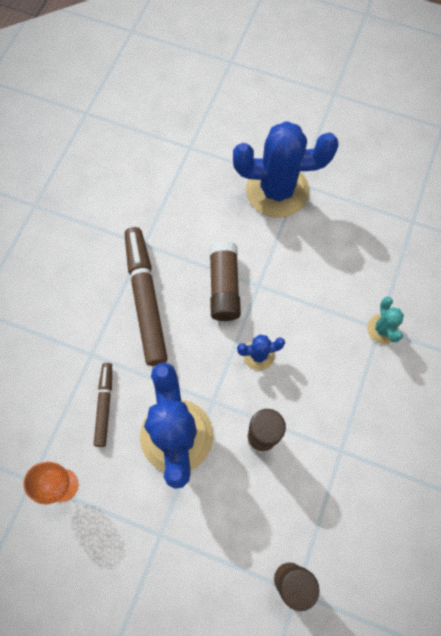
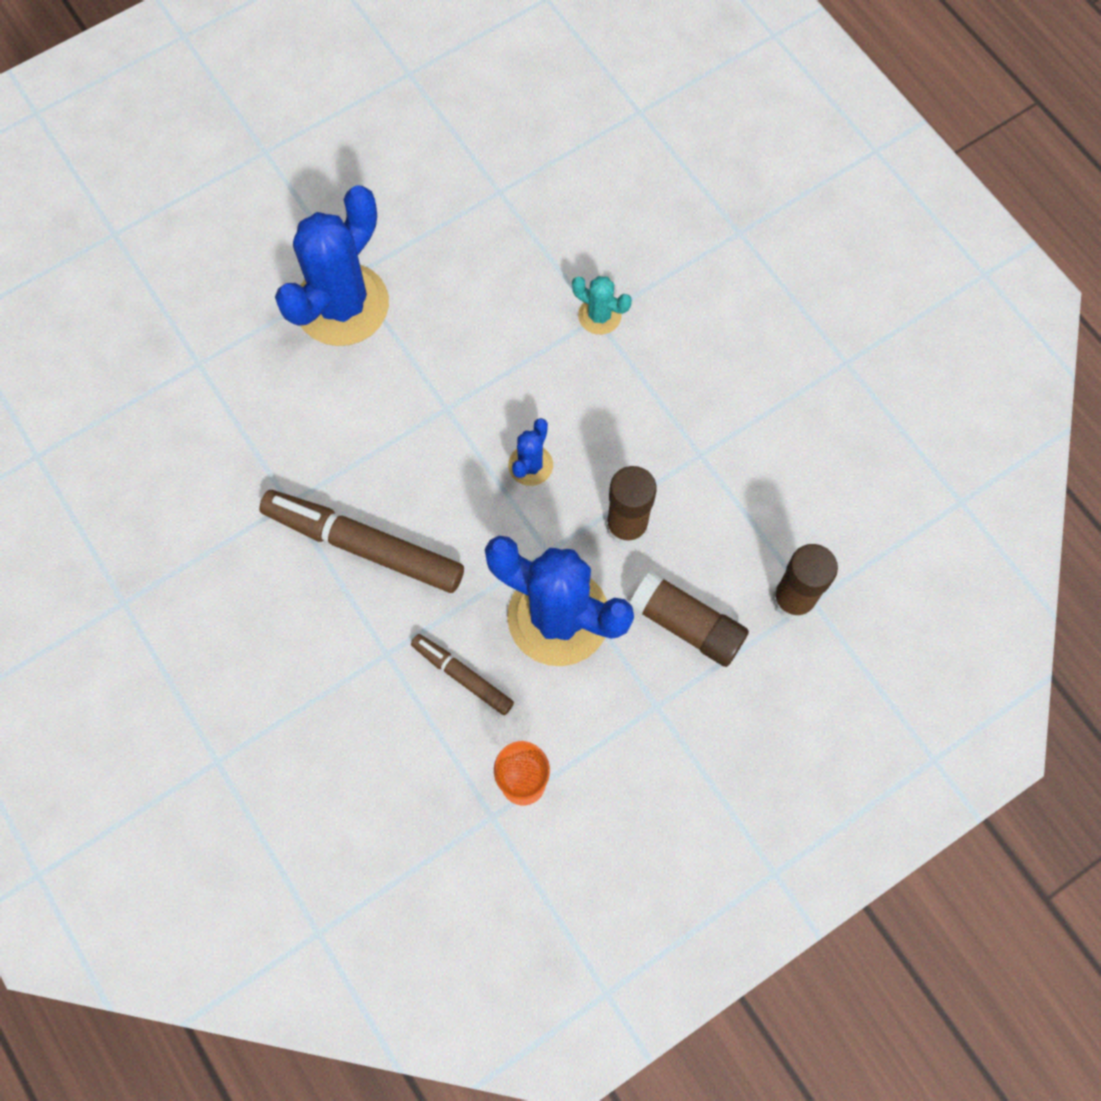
camera: 55 degrees left, 0 degrees up
(224, 287) = (418, 447): brown glue stick -> brown glue stick (687, 625)

